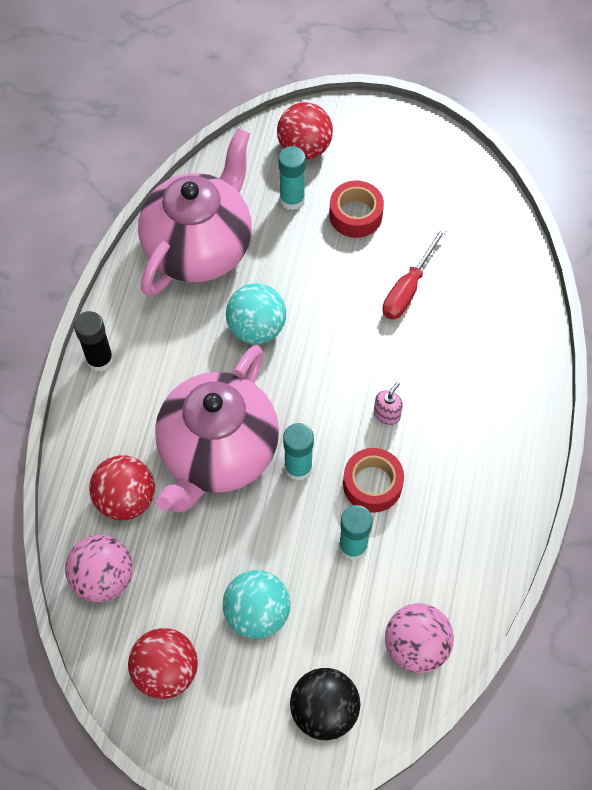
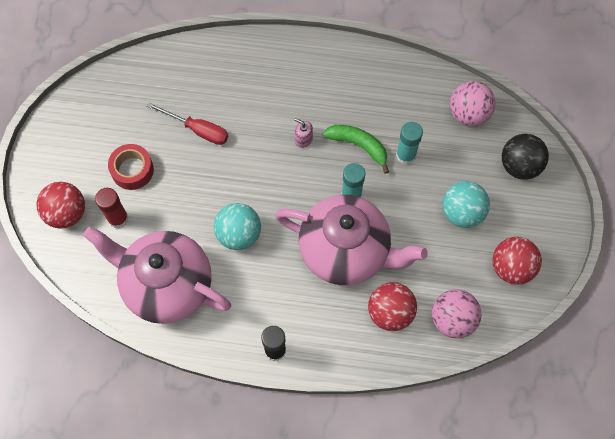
camera: 95 degrees left, 5 degrees up
(292, 199) = (118, 218): turquoise glue stick -> red glue stick
(372, 484) = (358, 145): red tape -> green banana

